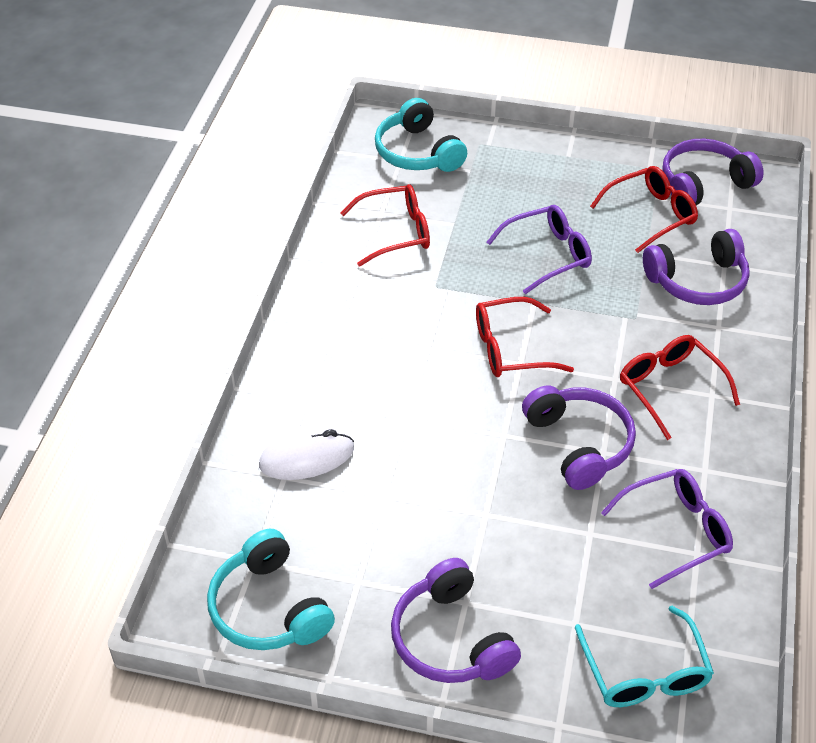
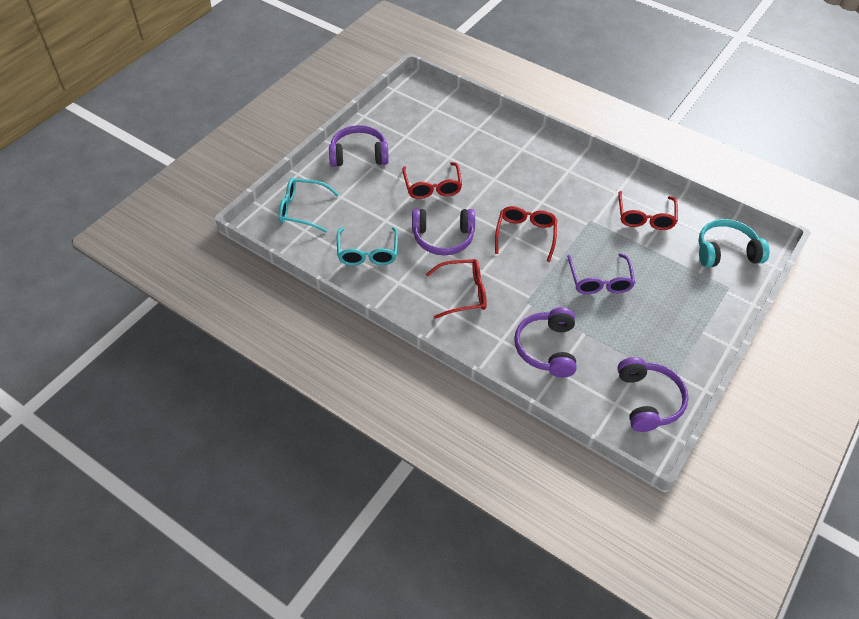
camera: 110 degrees right, 5 degrees up
(269, 608) = (407, 107): turquoise headphones -> none
(306, 457) = (486, 138): white mouse -> none
(651, 215) = (622, 352): red glasses -> red glasses (432, 187)
(676, 531) = (367, 253): purple glasses -> turquoise glasses

